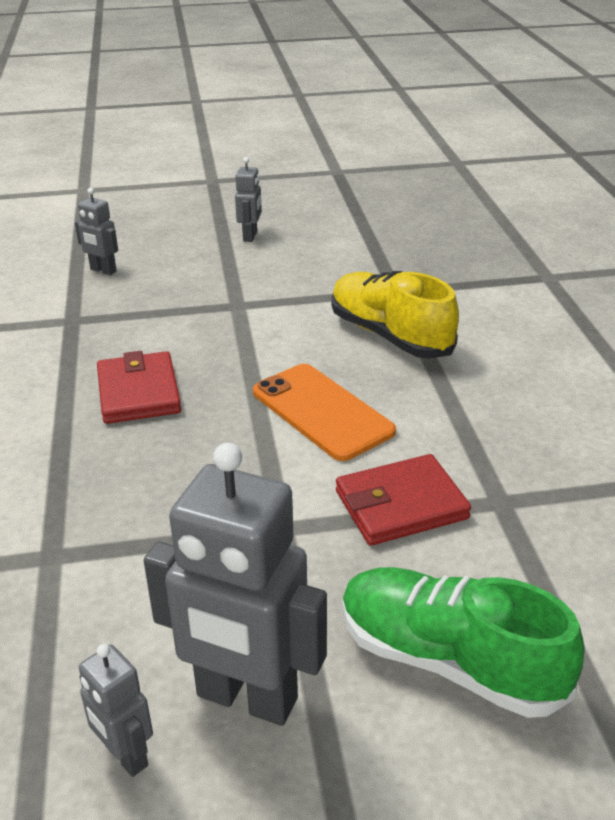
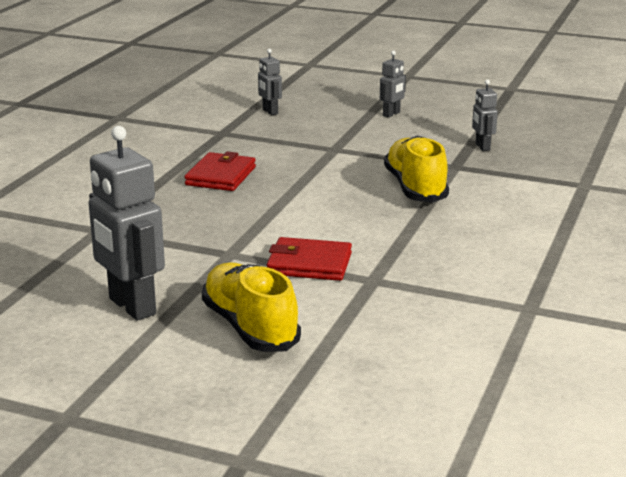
camera: 30 degrees right, 10 degrees down
(125, 756) = (55, 306): grey robot -> grey robot (482, 147)
(321, 412) = (318, 212): orange phone -> none
(449, 661) = (250, 327): green shoe -> yellow shoe

